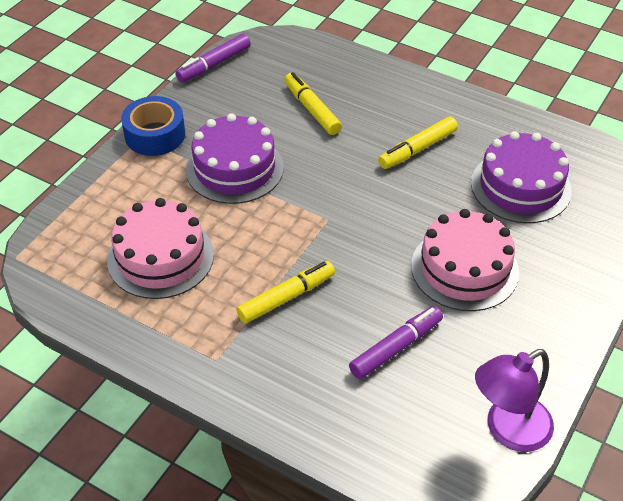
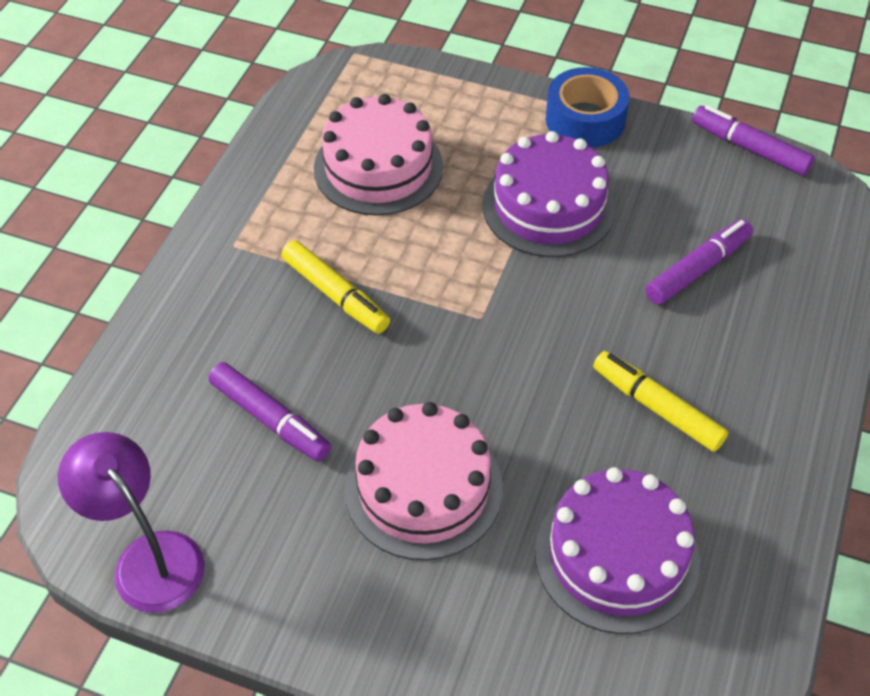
camera: 80 degrees right, 5 degrees up
(312, 109) = (697, 269): yellow marker -> purple marker

